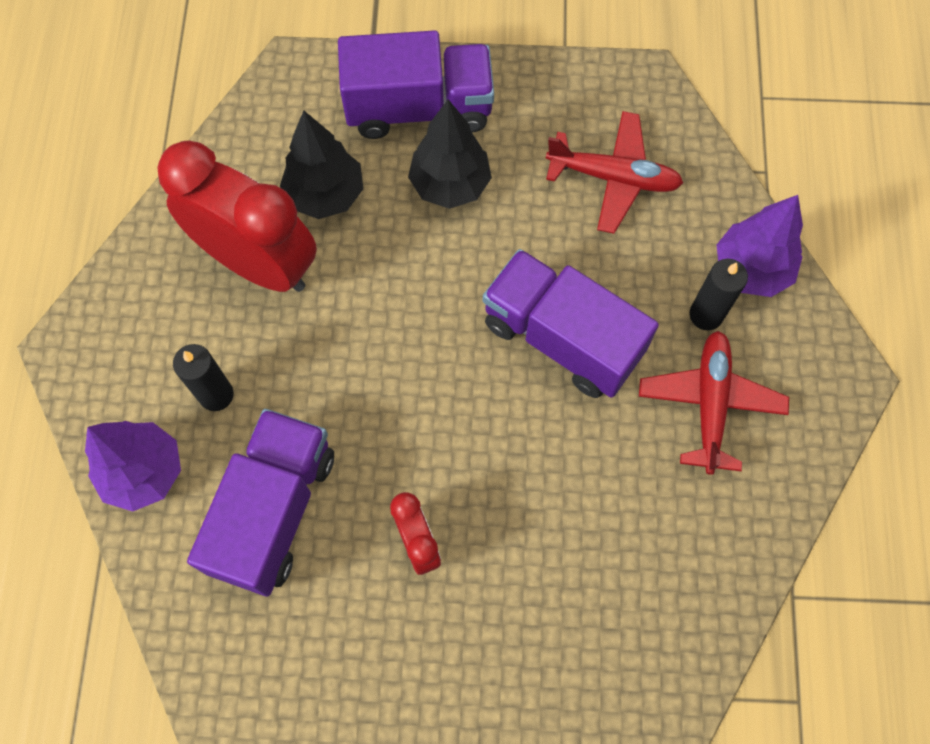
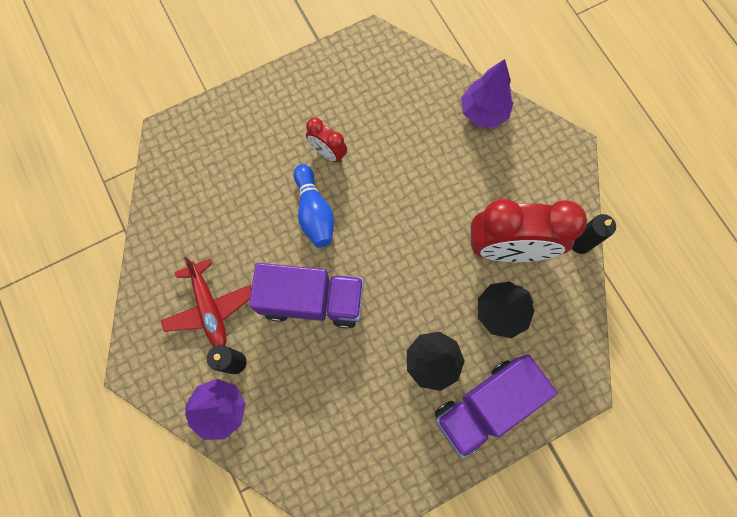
camera: 150 degrees right, 5 degrees up
(216, 395) = (477, 167): black candle -> black candle (580, 243)
(273, 510) = (408, 129): purple truck -> none
(491, 459) = (314, 212): none -> blue bowling pin
(613, 178) = (335, 426): red plane -> none

